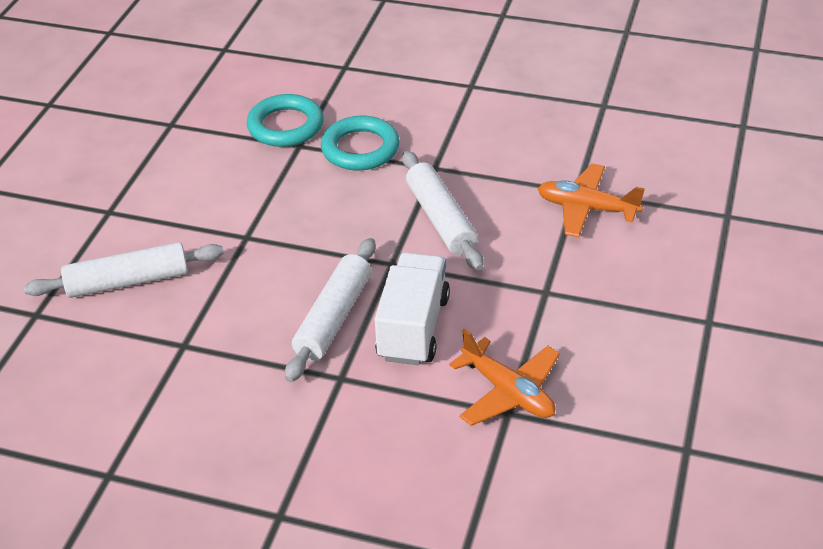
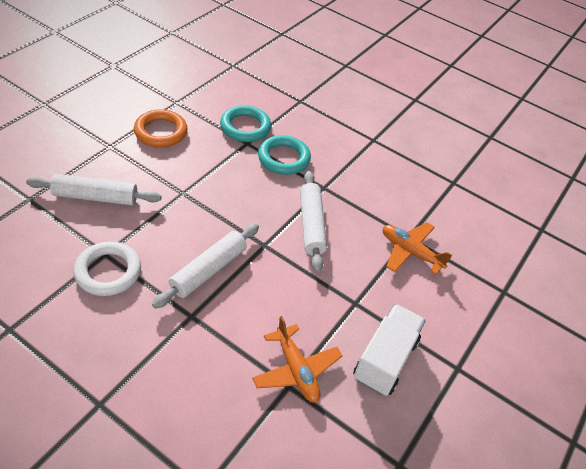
camera: 10 degrees right, 5 degrees up
(170, 170) = (161, 132): none -> orange ring
(200, 364) = (108, 272): none -> white ring
(413, 328) = (256, 297): white truck -> white truck (385, 359)

